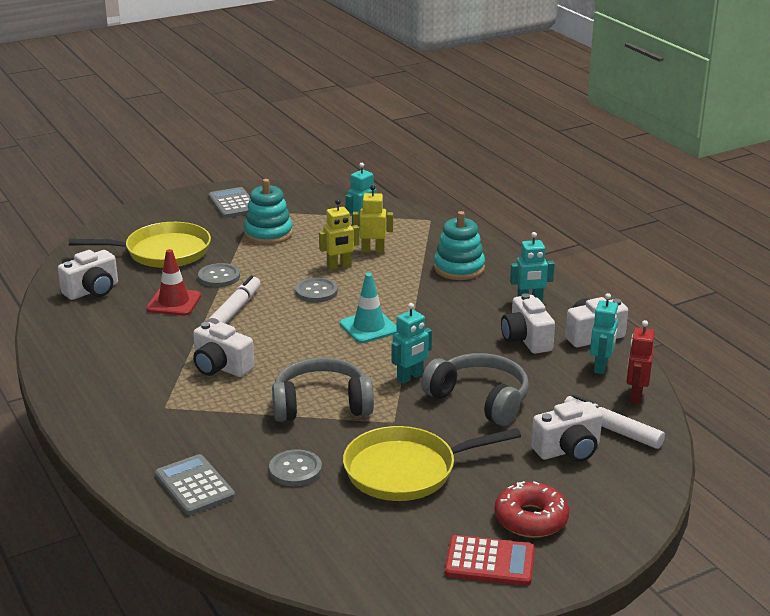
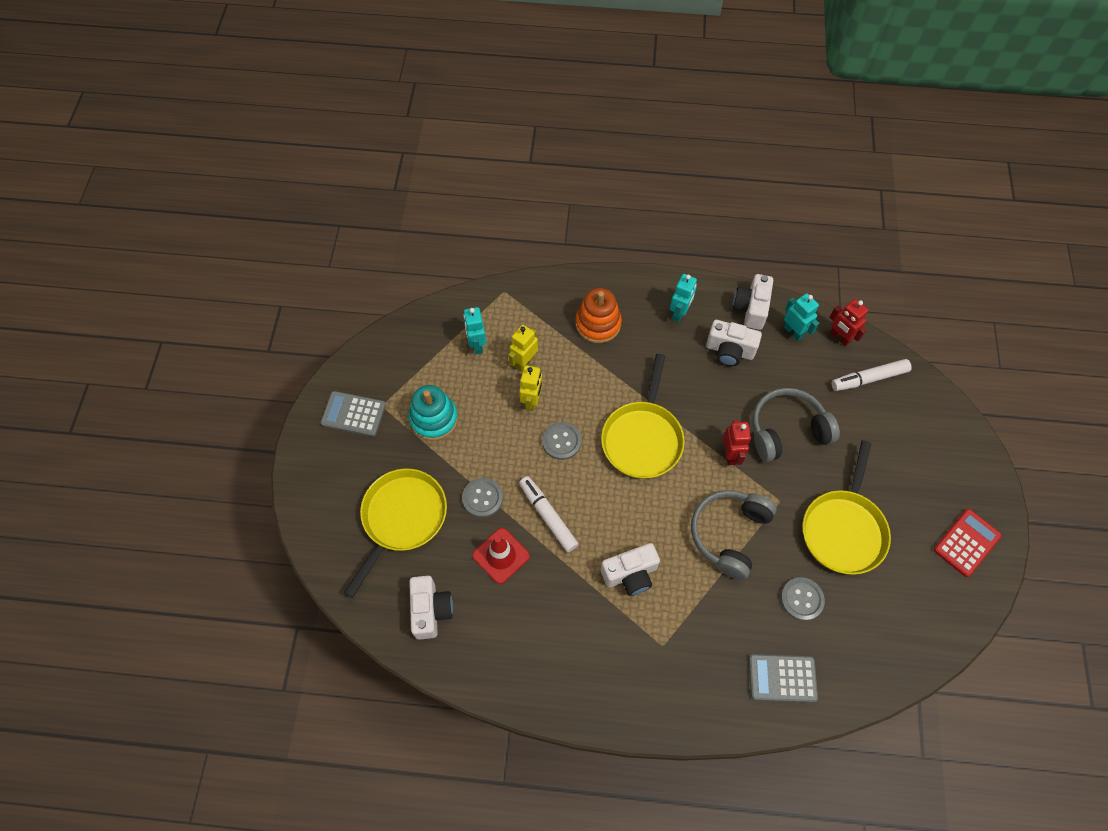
camera: 55 degrees left, 35 degrees up
(369, 327) = (642, 438): turquoise traffic cone -> yellow pan
(410, 377) = (730, 454): turquoise robot -> red robot
(459, 268) = (598, 324): turquoise stacking toy -> orange stacking toy
(531, 519) = (936, 491): red donut -> none
(568, 450) = (876, 419): white camera -> none

